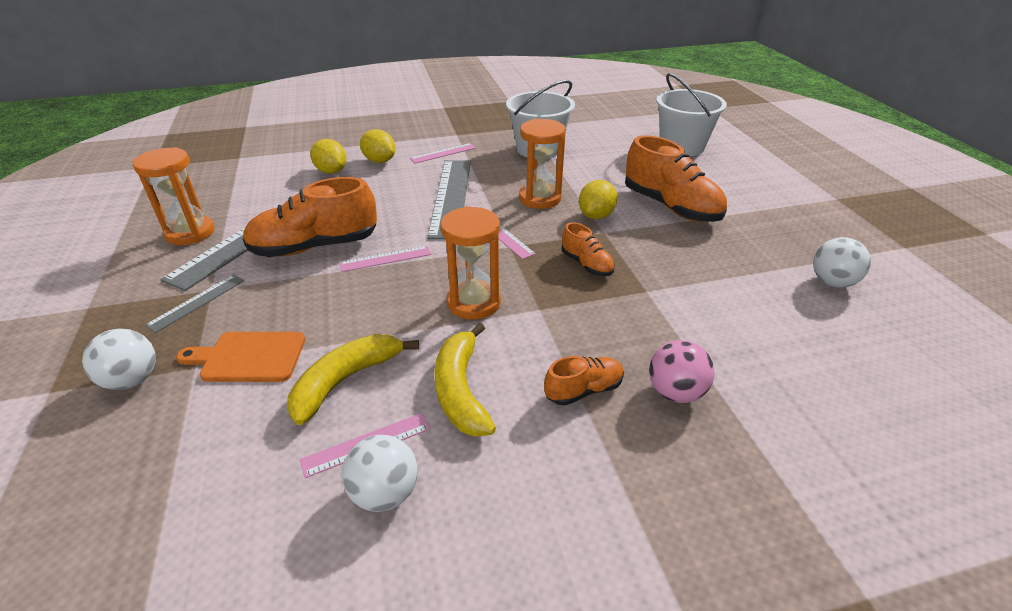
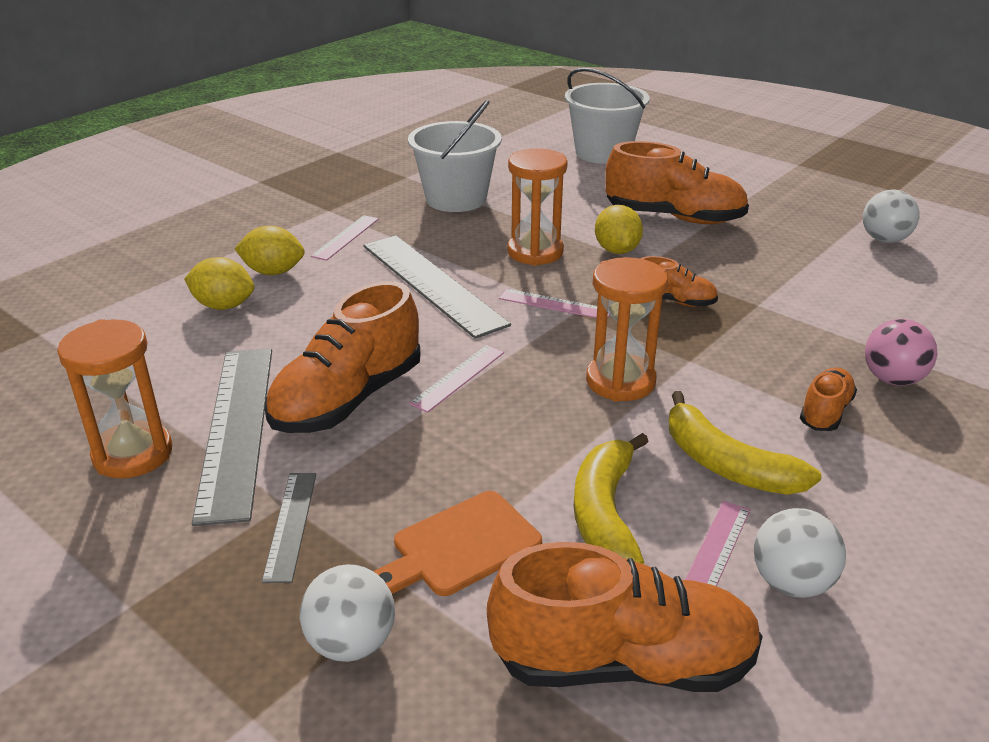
camera: 35 degrees left, 5 degrees down
(223, 477) = (623, 663): none -> orange shoe

